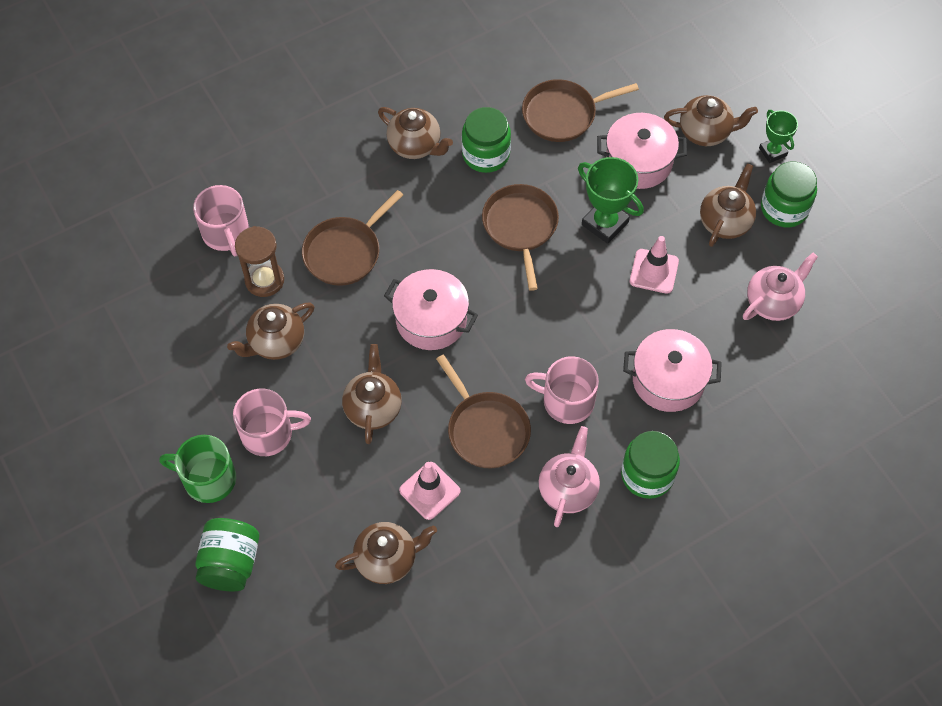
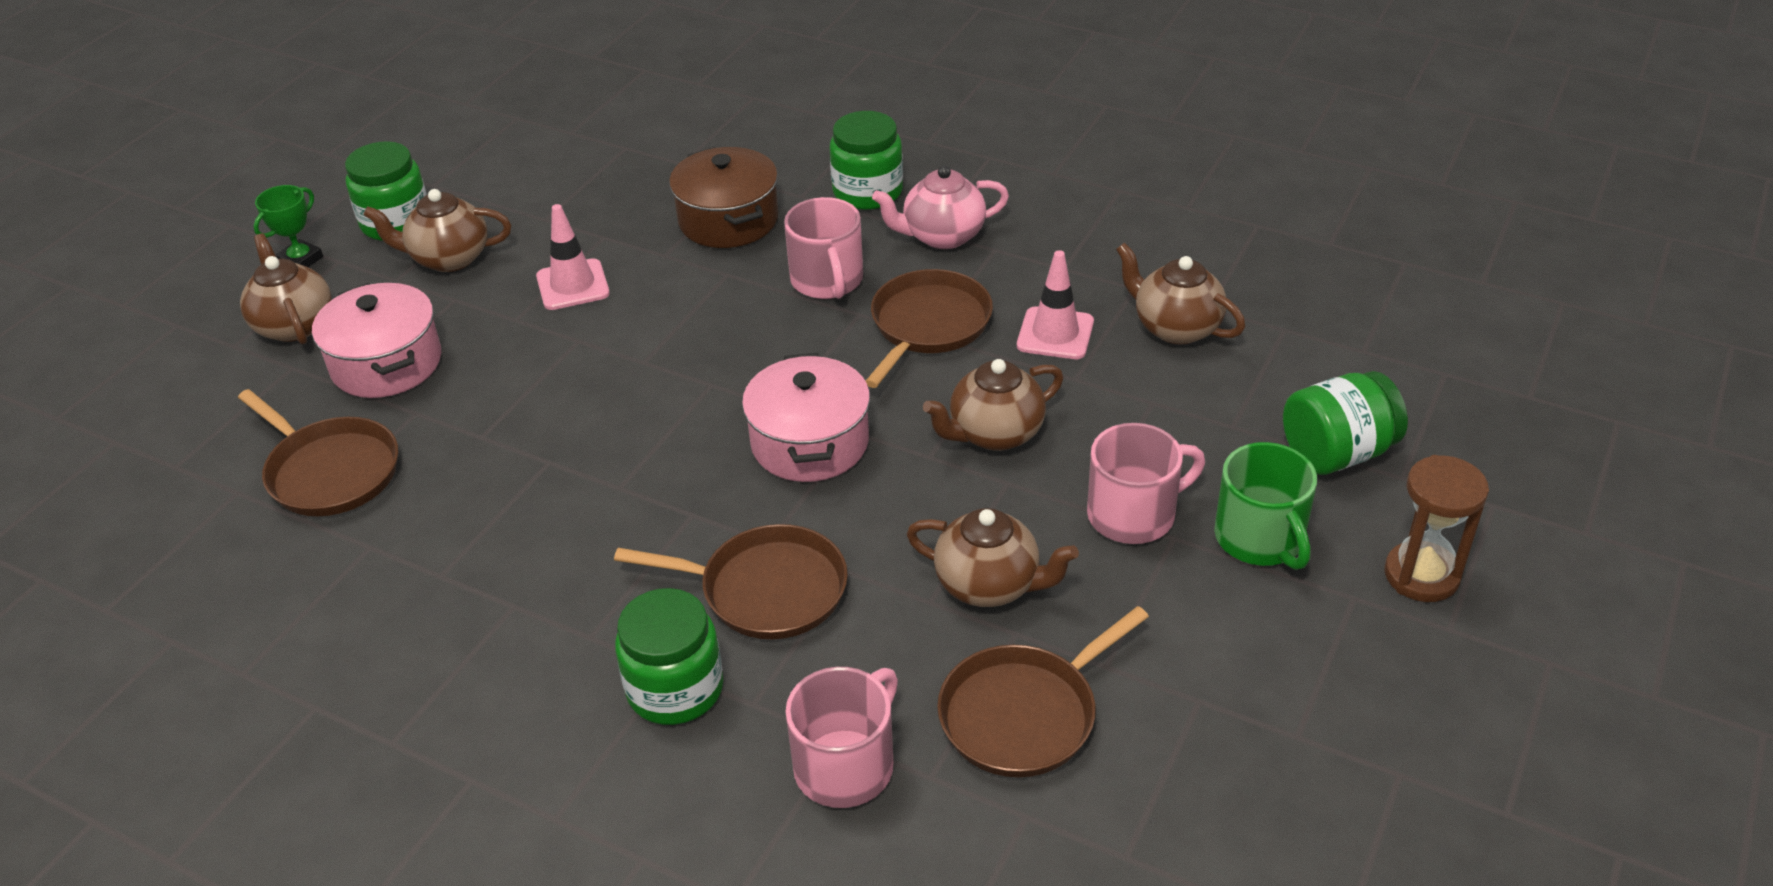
camera: 120 degrees left, 20 degrees down
(264, 280) = (895, 660): brown hourglass -> brown hourglass (1421, 575)
(268, 433) = (1133, 514): pink mug -> pink mug turned 105 degrees clockwise
(415, 145) = (493, 610): brown teapot -> none
(486, 154) = (463, 520): green jar -> green jar (675, 689)
(520, 226) = (581, 426): brown pan -> brown pan (1023, 714)
(605, 223) = (521, 353): green trophy -> none
(668, 380) = (728, 220): pink pot -> brown pot
(773, 302) = (552, 187): pink teapot -> none

